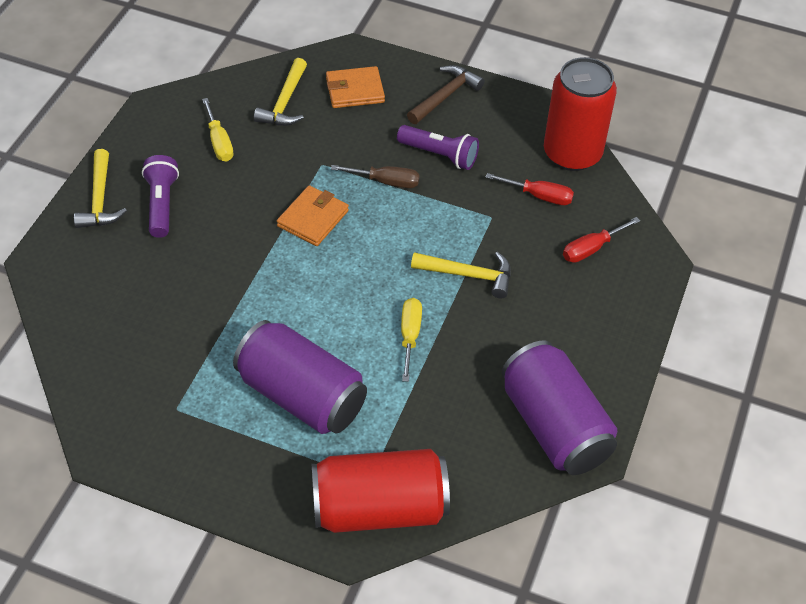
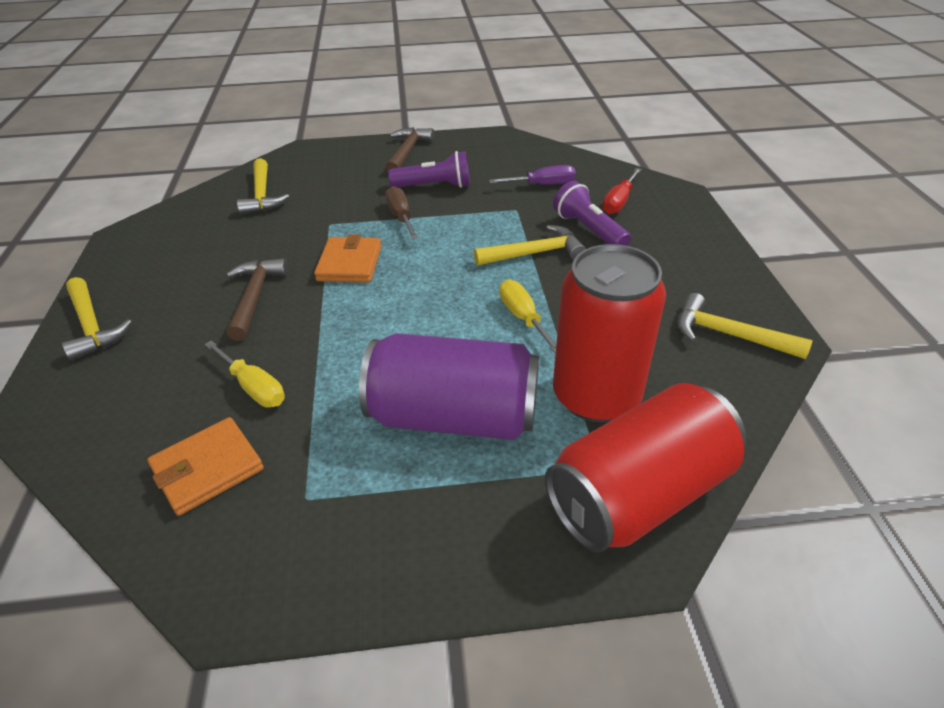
camera: 25 degrees left, 10 degrees down
(161, 204) = (172, 306): purple flashlight -> purple flashlight (589, 230)
(219, 142) = (211, 240): yellow screwdriver -> yellow screwdriver (254, 387)
(224, 222) = (254, 297): none -> brown hammer
(355, 90) = (324, 170): orange wallet -> orange wallet (207, 468)
(386, 182) = (401, 216): brown screwdriver -> brown screwdriver turned 90 degrees counterclockwise
(539, 196) = (543, 185): red screwdriver -> purple screwdriver
(554, 426) = (728, 335): purple can -> yellow hammer
(572, 153) = (542, 154): red can -> red can (596, 396)

